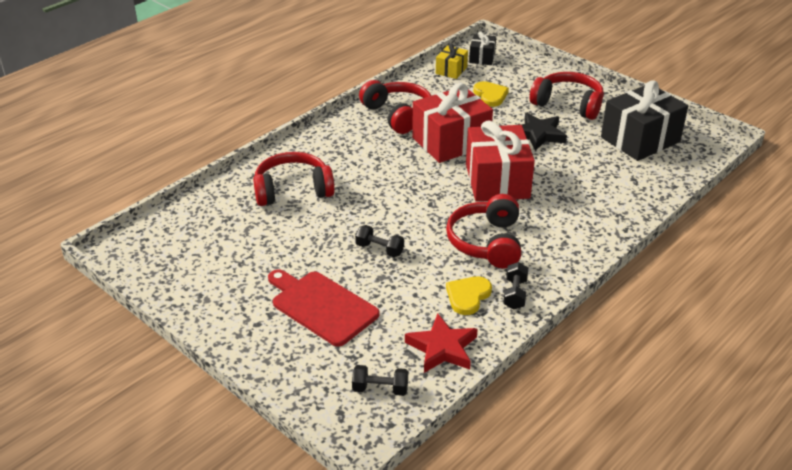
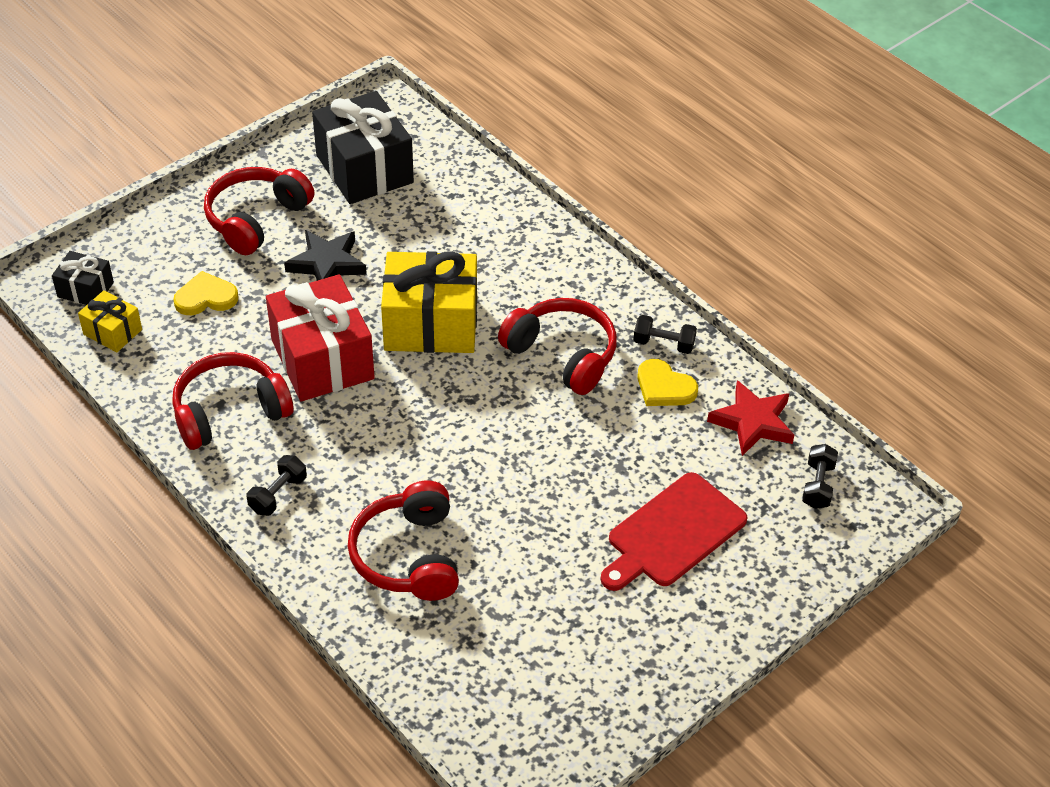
camera: 85 degrees left, 10 degrees up
(379, 249) = (564, 464): black dumbbell -> black dumbbell (278, 494)
(486, 242) = (562, 355): red headphones -> red headphones turned 150 degrees counterclockwise
(497, 181) = (431, 324): red gift -> yellow gift

